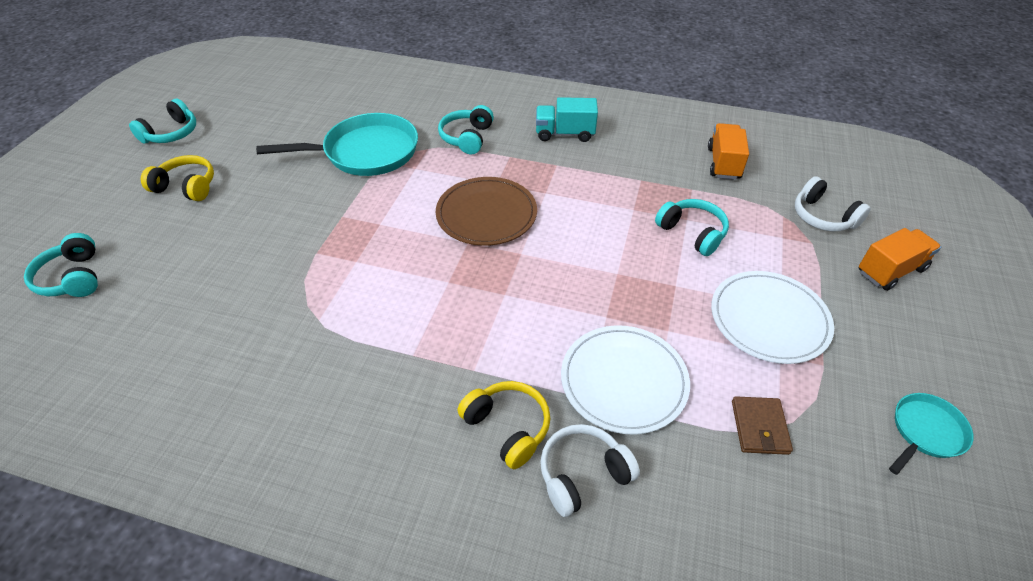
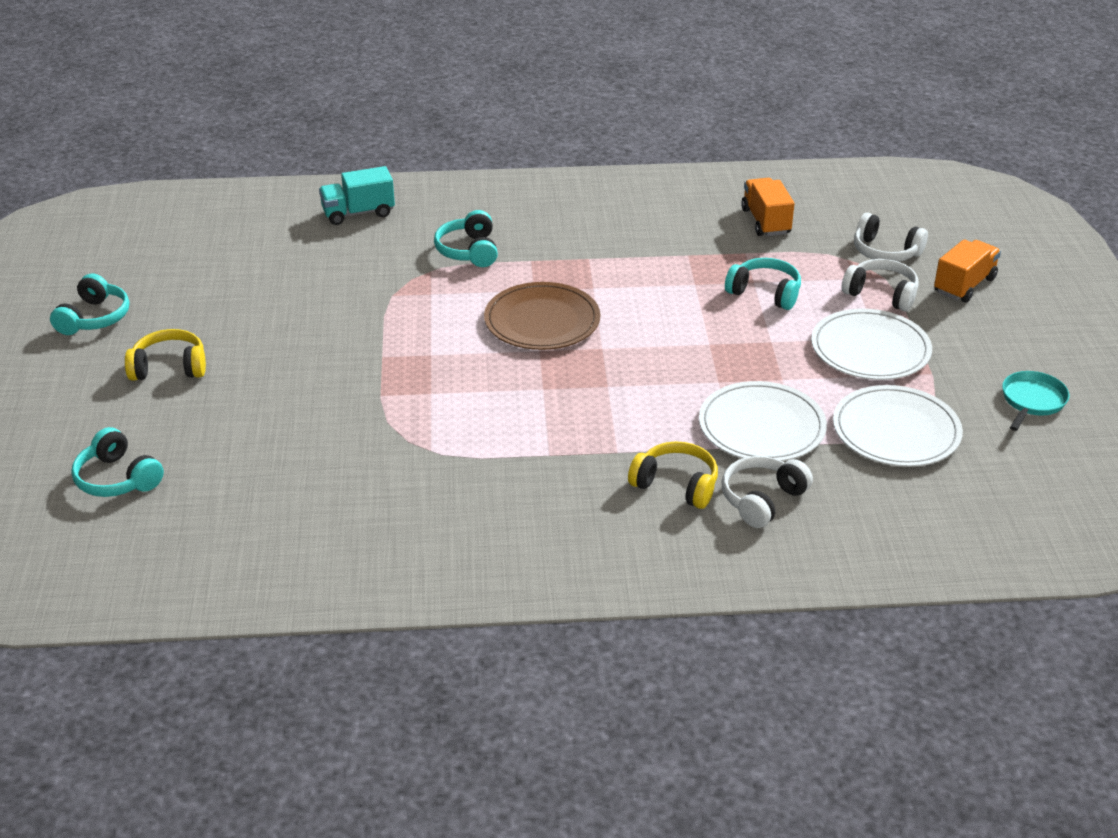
camera: 20 degrees left, 10 degrees down
(366, 152) = (359, 289): turquoise pan -> none
(564, 134) = (578, 225): turquoise truck -> turquoise truck (358, 213)
(759, 427) = (896, 431): brown wallet -> white plate
(803, 260) = (881, 294): none -> white headphones

